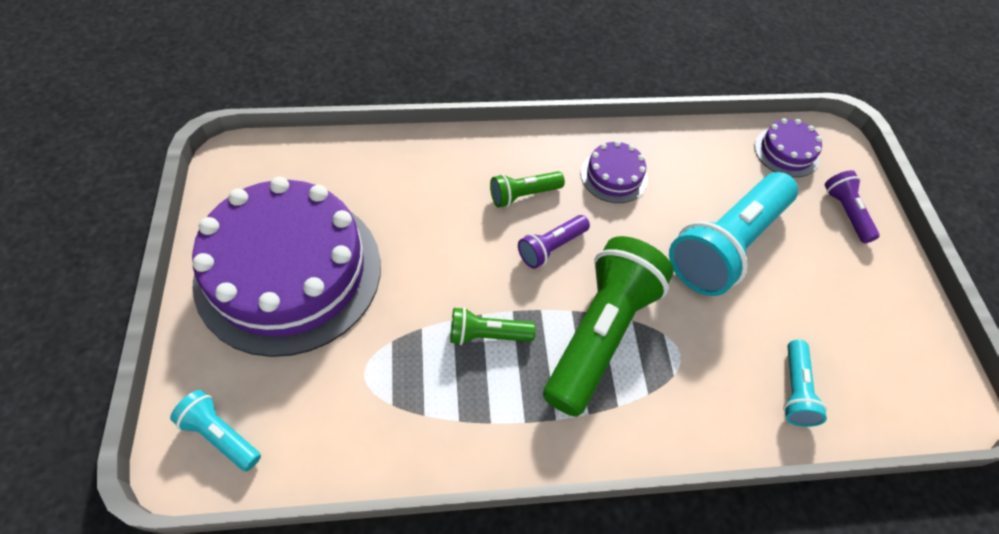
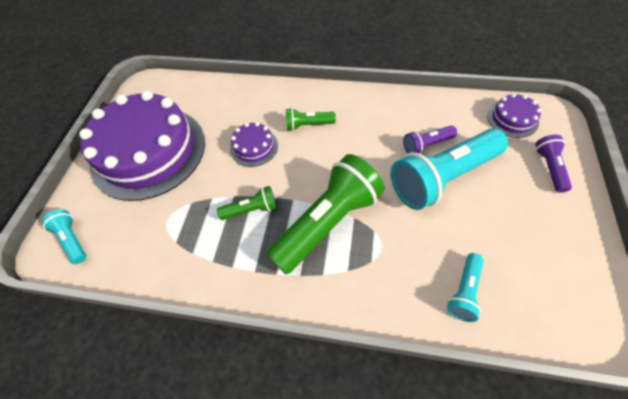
camera: 25 degrees right, 0 degrees up
(487, 335) = (251, 209): green flashlight -> green flashlight turned 150 degrees clockwise
(551, 247) = (314, 160): purple flashlight -> purple flashlight (427, 145)
(614, 176) = (374, 120): purple cake -> purple cake (254, 147)

